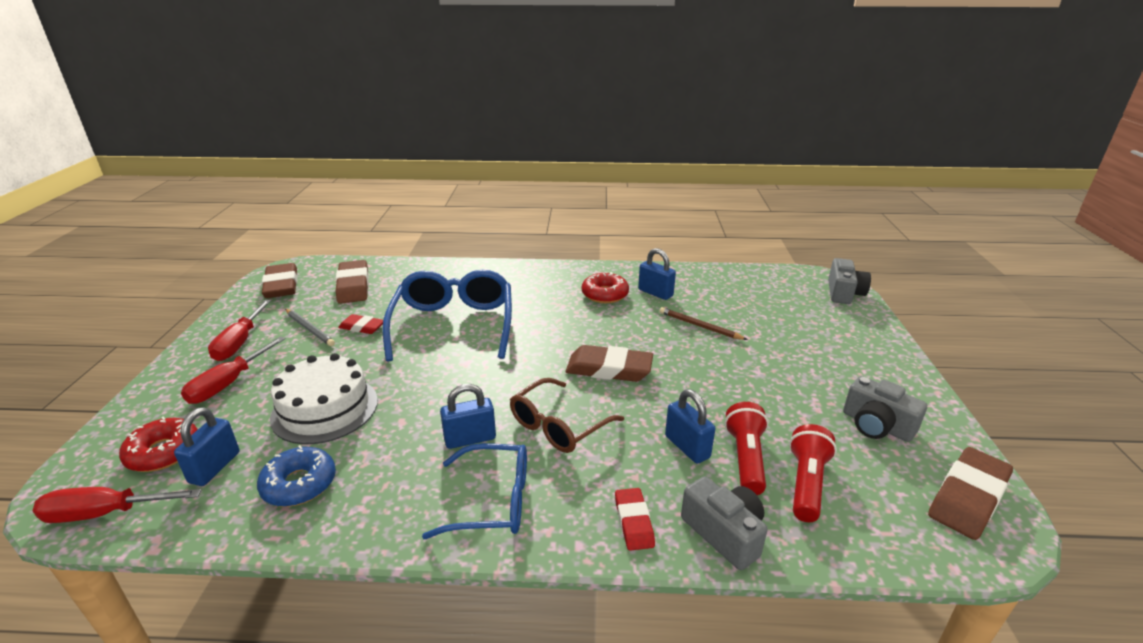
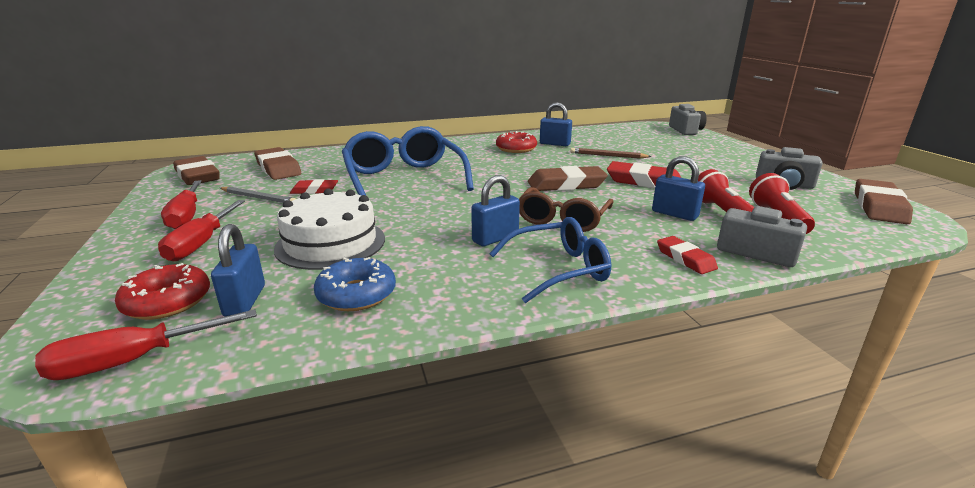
camera: 20 degrees left, 5 degrees down
(702, 382) = (644, 181): none -> red eraser

